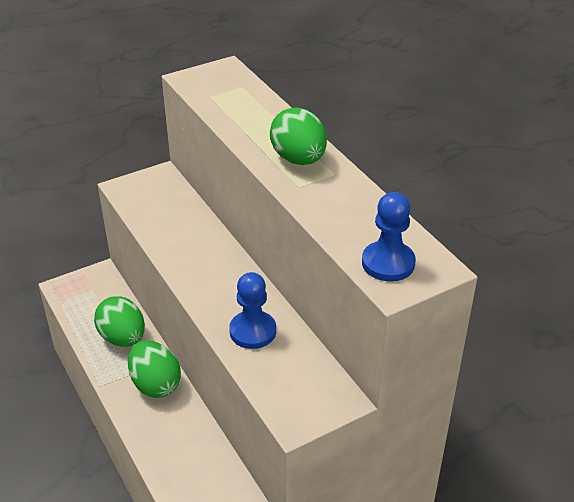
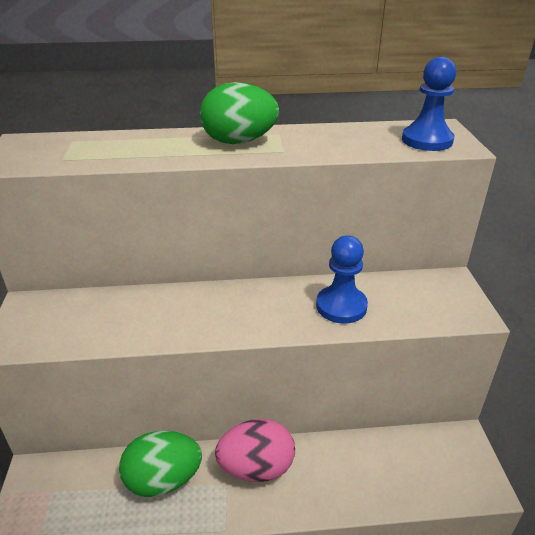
camera: 65 degrees left, 5 degrees down
(155, 384) = (256, 468): green egg -> pink egg

